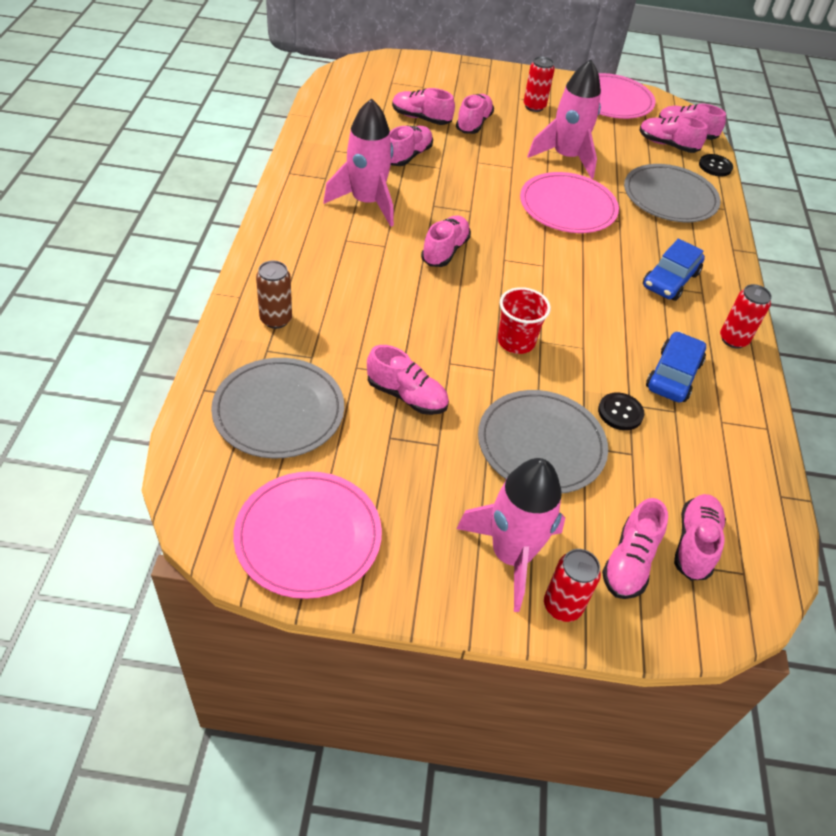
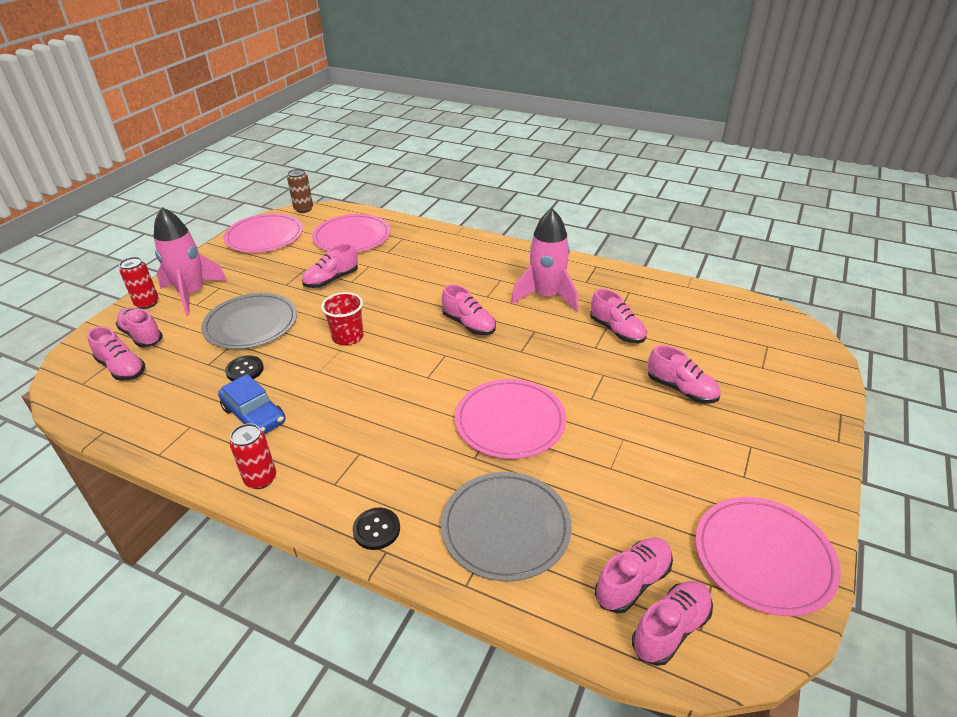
camera: 115 degrees right, 10 degrees down
(276, 319) = (428, 243): brown can -> brown can (303, 209)
(279, 411) = (352, 237): grey plate -> pink plate
(421, 118) = (689, 352): pink shoe -> none
(534, 107) = (729, 455): red can -> none
(566, 158) = (606, 450): pink rocket -> none
(670, 280) = (364, 463): blue car -> none
(715, 166) = (569, 626): black button -> black button (376, 529)

